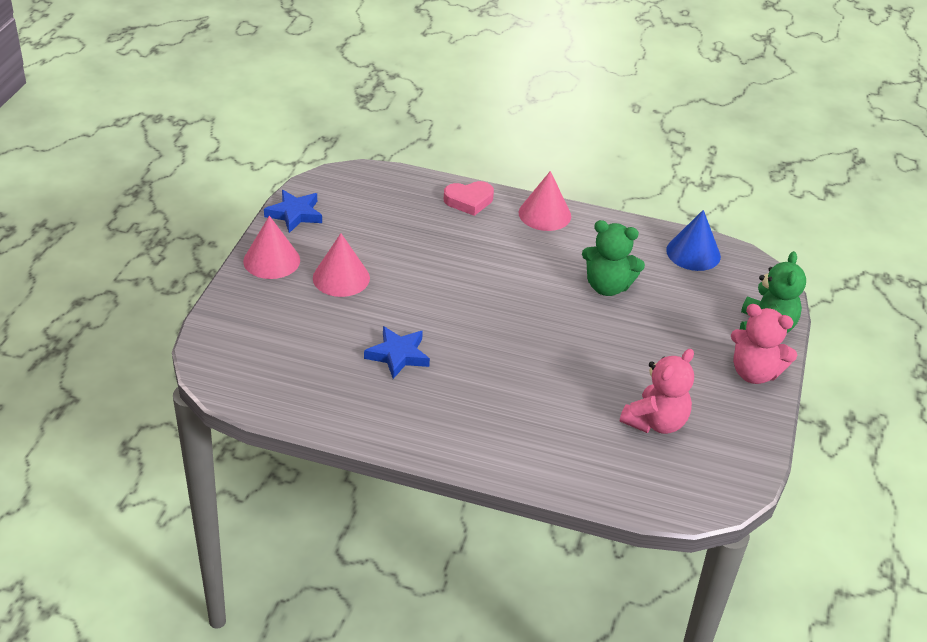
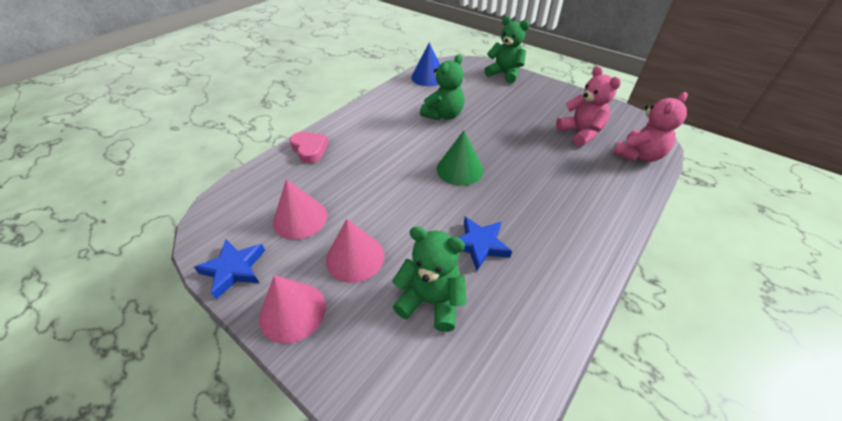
camera: 65 degrees left, 5 degrees up
(317, 335) = (431, 301): none -> green teddy bear
(469, 201) = (309, 149): pink heart -> pink heart turned 45 degrees counterclockwise
(506, 321) = (460, 169): none -> green cone
(544, 214) = (352, 119): pink cone -> pink cone (300, 218)
(754, 373) = (541, 88): pink teddy bear -> pink teddy bear (638, 155)

